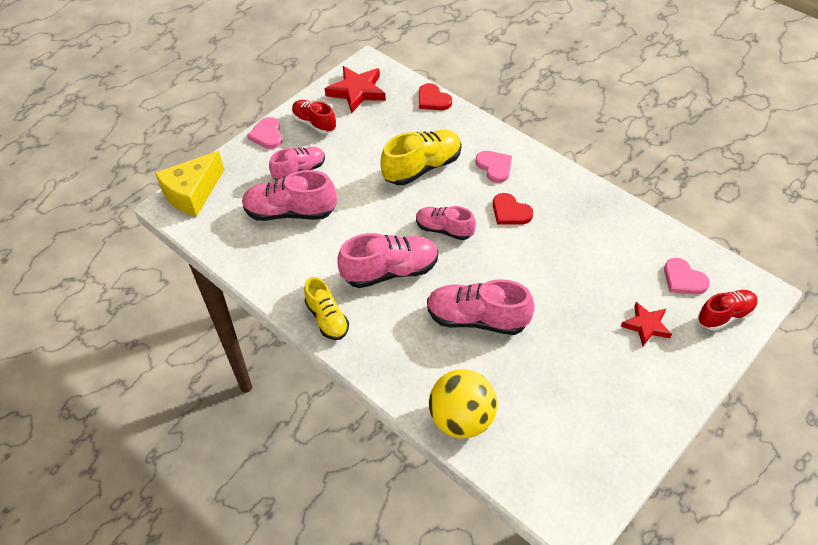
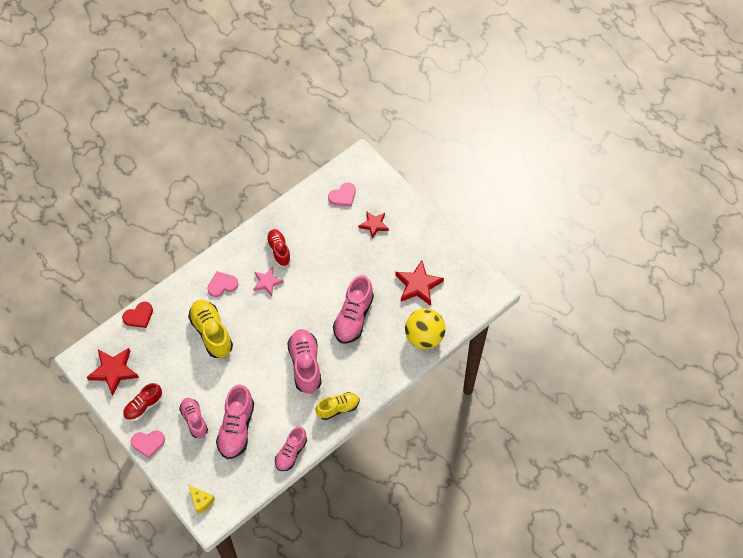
camera: 85 degrees left, 10 degrees up
(192, 193) = (201, 501): yellow cheese -> yellow cheese, size x0.54
(444, 230) = (275, 326): pink shoe -> pink shoe (291, 453)
(510, 212) = (267, 282): red heart -> pink star
(554, 400) = (418, 285): none -> red star
(725, 315) = (373, 182): red shoe -> red shoe (279, 250)

